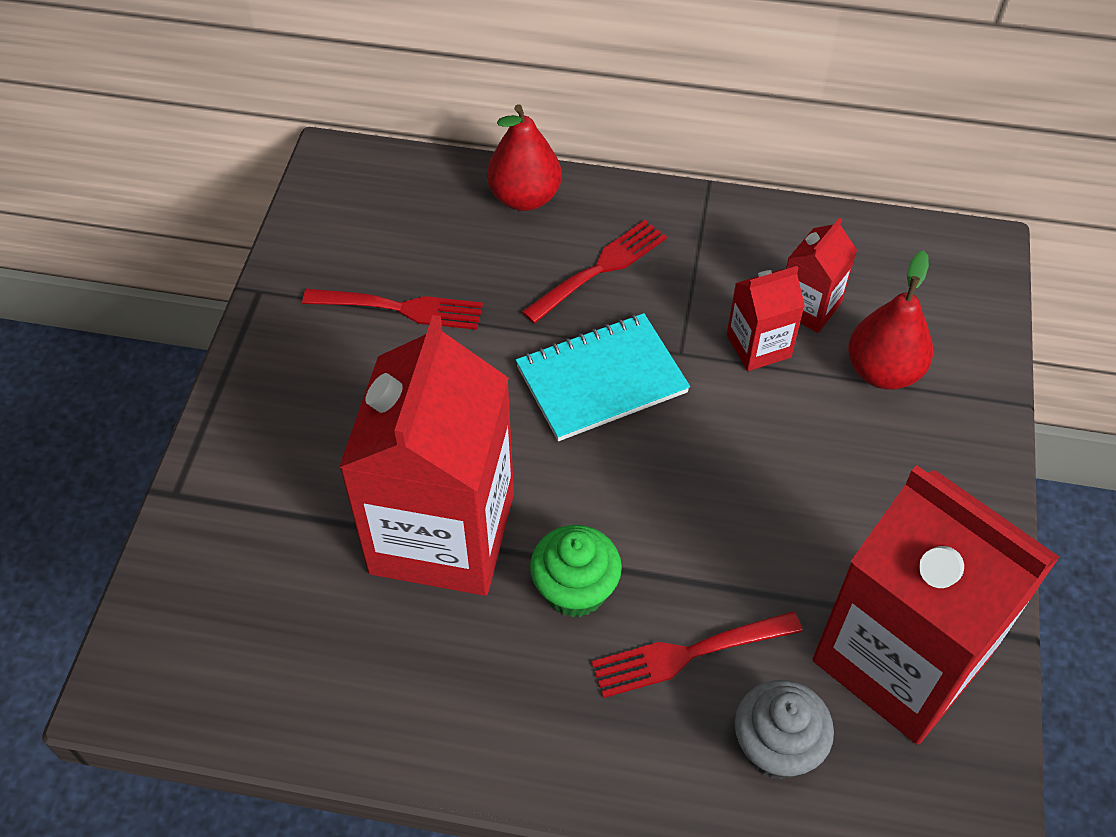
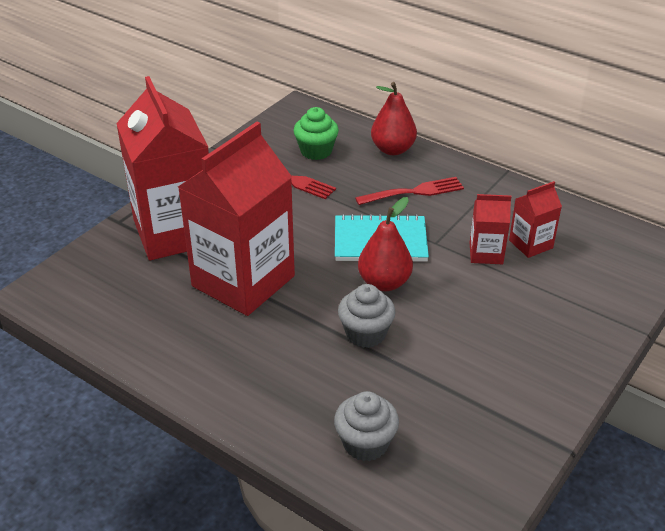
camera: 25 degrees right, 15 degrees down
(575, 589) = (298, 330): green cupcake -> green cupcake (316, 151)
(673, 556) = (365, 334): none -> grey cupcake
(688, 654) = (343, 381): red fork -> none
(882, 371) = (557, 288): red pear -> red pear (384, 282)
(901, 659) = (473, 429): red carton -> red carton (175, 232)

